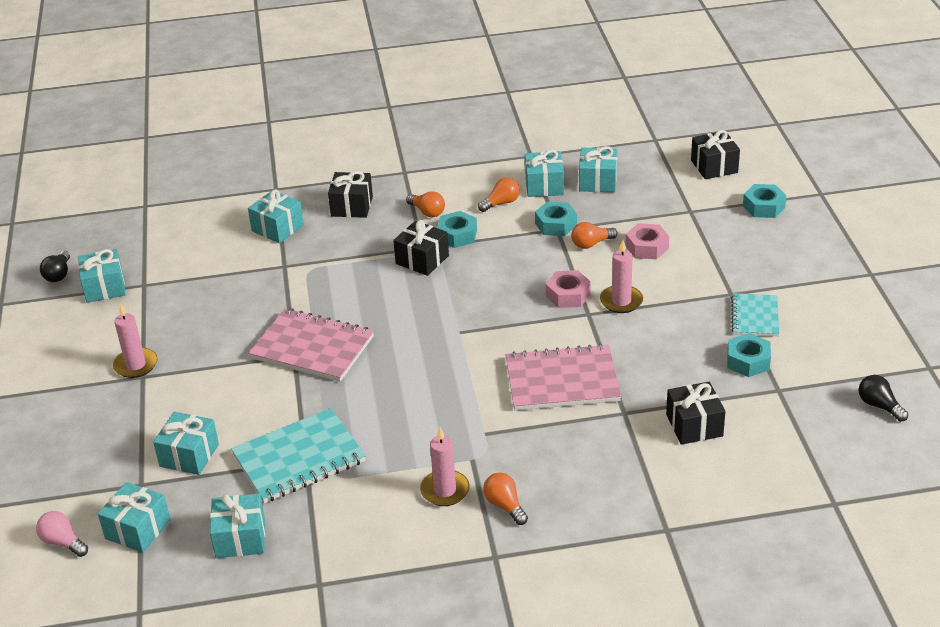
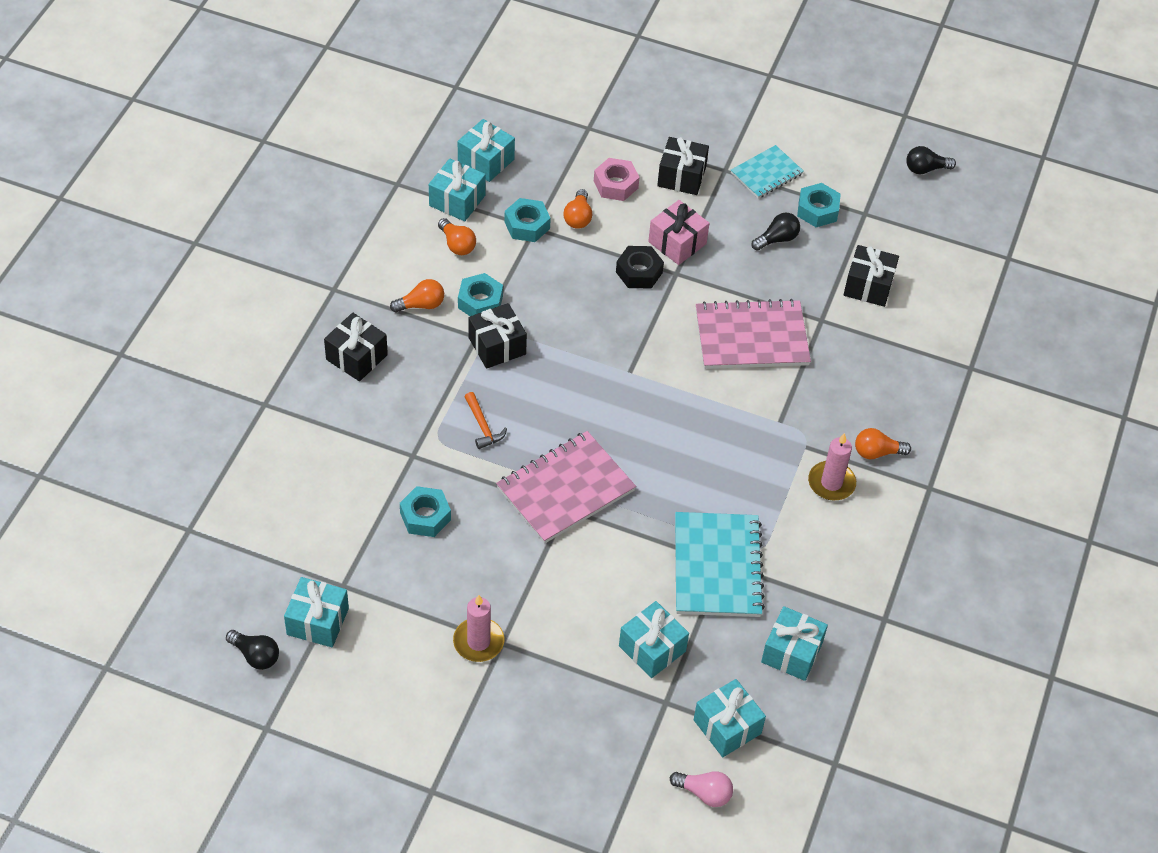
camera: 65 degrees left, 15 degrees up
(63, 542) = (704, 793): pink light bulb -> pink light bulb turned 135 degrees counterclockwise
(277, 228) = (340, 433): turquoise gift -> none
(339, 285) = (483, 426): none -> orange hammer
(501, 203) = (457, 244): orange light bulb -> orange light bulb turned 150 degrees clockwise
(562, 380) = (751, 337): pink notebook -> pink notebook turned 60 degrees clockwise
(568, 295) = (639, 272): pink nut -> black nut
(621, 301) = (677, 243): pink candle -> pink gift
(687, 351) = (777, 239): none -> black light bulb
(714, 166) = (536, 74): black gift -> black gift (681, 176)
(755, 317) = (766, 173): turquoise notebook -> turquoise notebook turned 75 degrees counterclockwise
(763, 207) = (624, 80): turquoise nut -> turquoise nut (425, 516)

